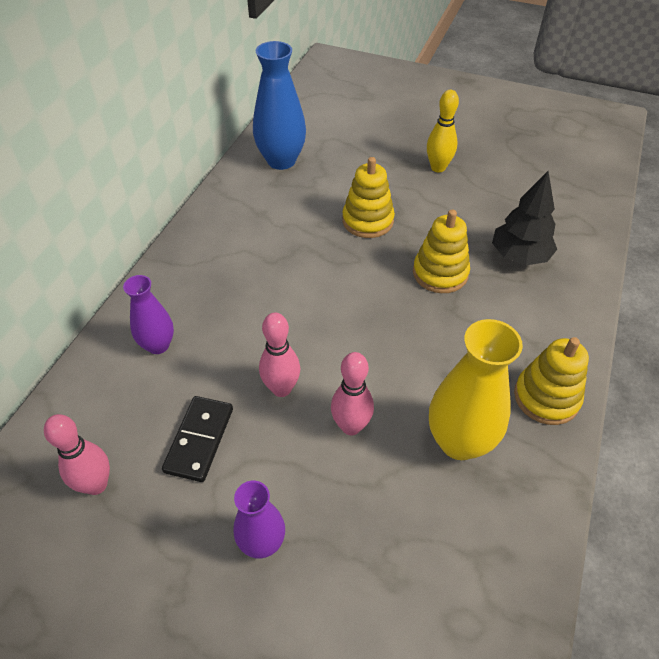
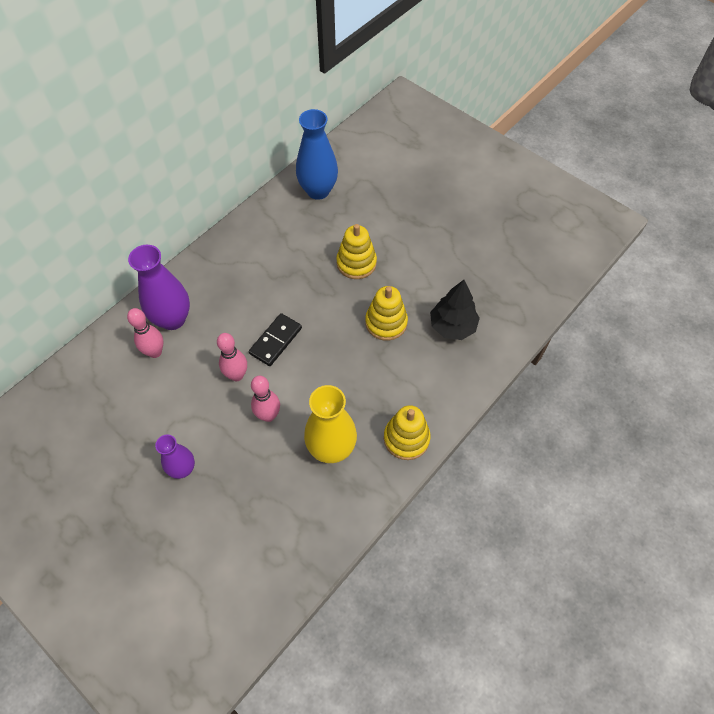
camera: 20 degrees right, 10 degrees up
(96, 484) = (103, 401): pink bowling pin -> pink bowling pin (155, 352)
(158, 345) = (172, 319): purple vase -> purple vase, size x1.66
(199, 440) = (172, 393): black domino -> black domino (275, 341)
(438, 168) = (434, 230): yellow bowling pin -> none

